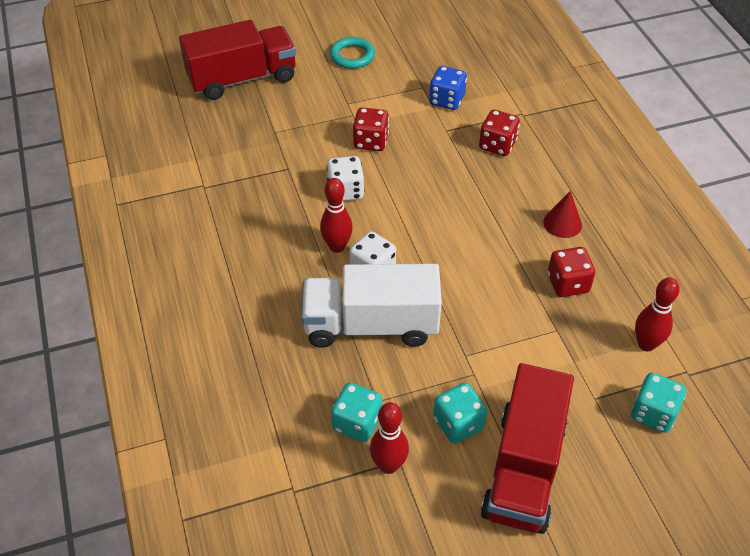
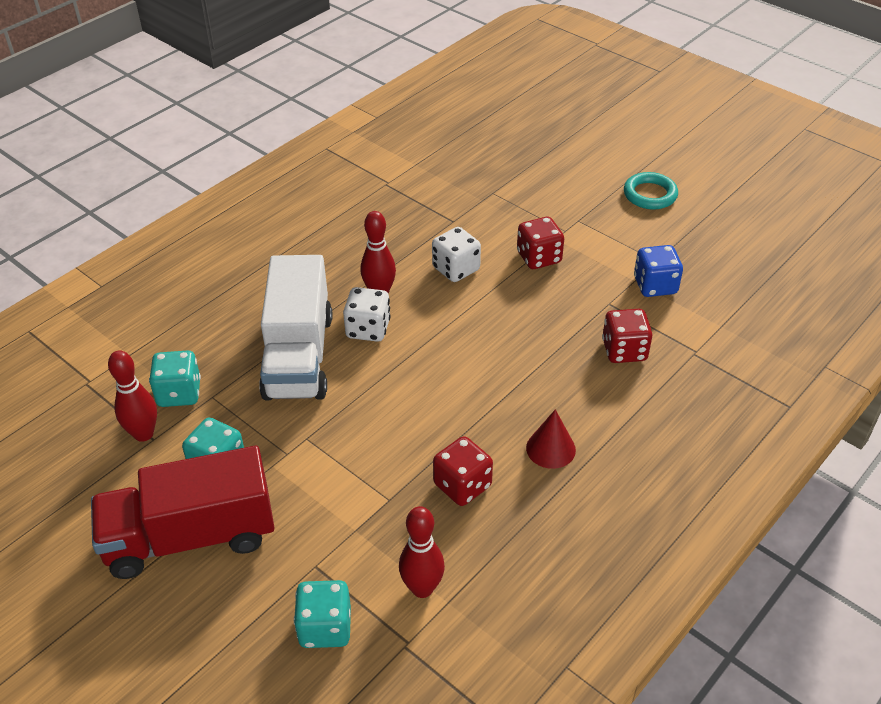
camera: 60 degrees right, 5 degrees down
(242, 79) = (543, 144): red truck -> none
(371, 325) = (299, 356): white truck -> white truck turned 150 degrees counterclockwise

